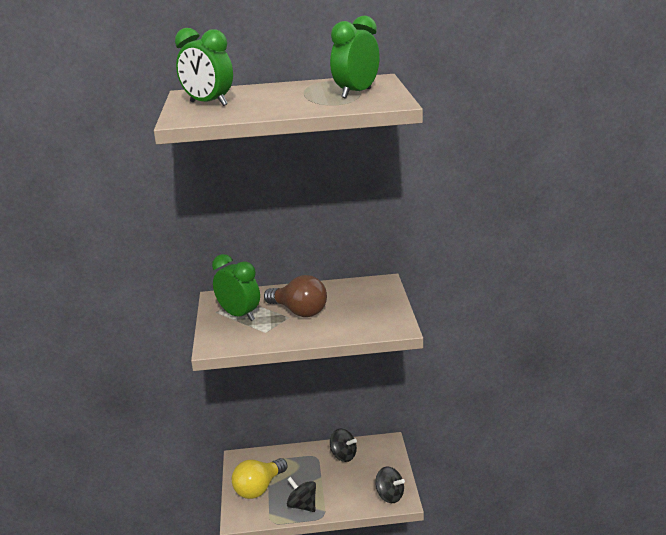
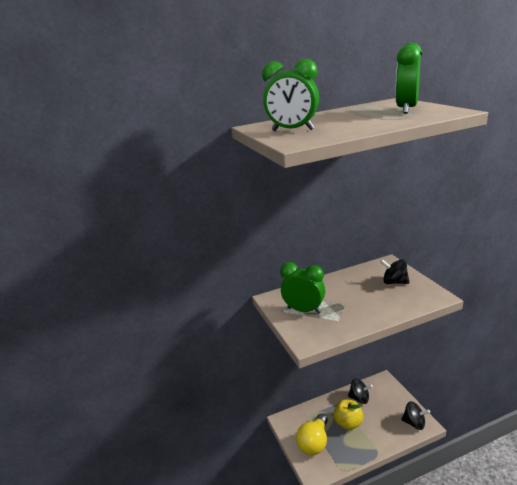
camera: 15 degrees left, 0 degrees up
(299, 311) = (349, 298): brown light bulb -> none
(302, 505) = (357, 449): black spinning top -> black spinning top (394, 282)
(311, 478) = (348, 423): none -> yellow apple

